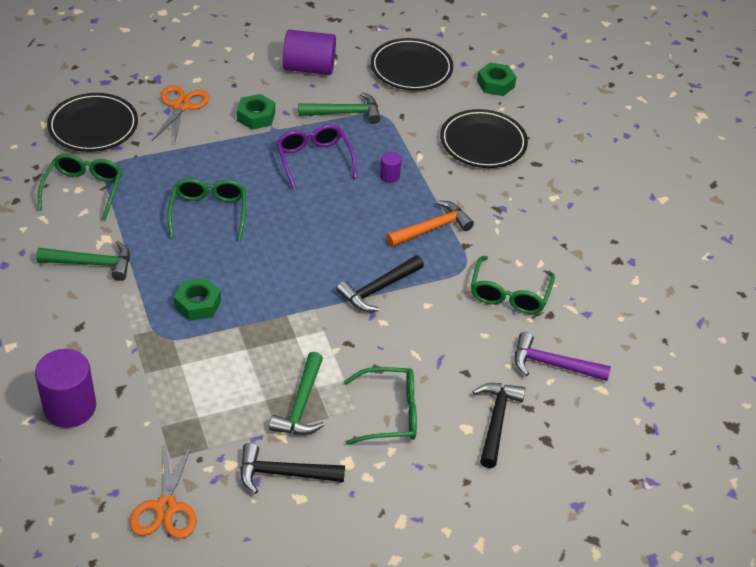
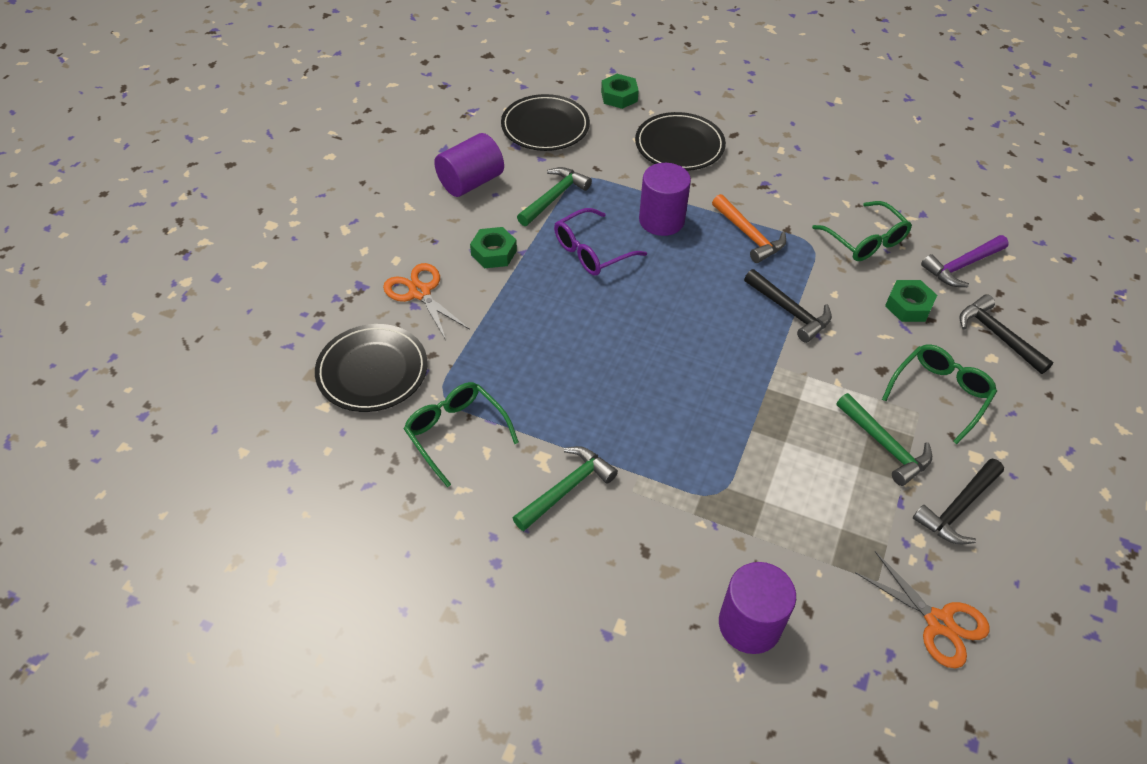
camera: 45 degrees left, 5 degrees up
(198, 304) = (697, 441): green nut -> green nut (908, 306)
(208, 213) = (585, 361): green glasses -> none
(314, 160) = (591, 252): purple glasses -> purple glasses turned 60 degrees counterclockwise
(378, 289) = (790, 311): black hammer -> black hammer turned 45 degrees counterclockwise
(389, 176) = (661, 220): purple cylinder -> purple cylinder, size x2.14
(432, 228) = (749, 235): orange hammer -> orange hammer turned 135 degrees clockwise

